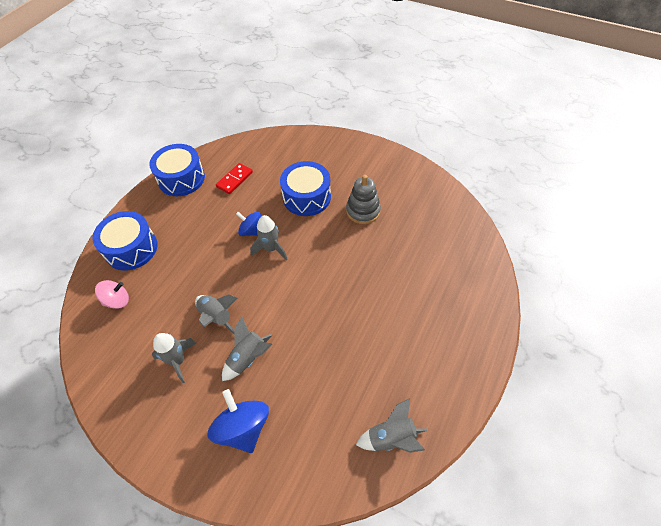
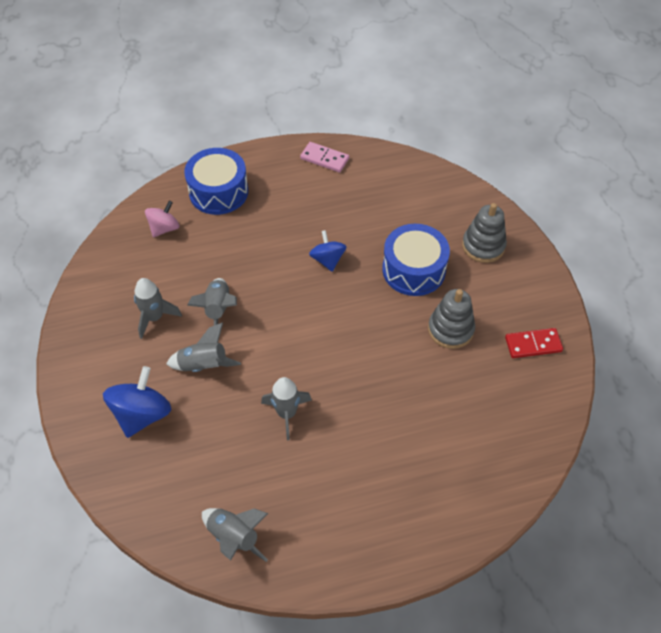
camera: 45 degrees right, 0 degrees up
(117, 300) = (164, 228): pink spinning top -> pink spinning top turned 75 degrees counterclockwise
(181, 178) = (324, 159): blue drum -> pink domino
(235, 180) = (368, 198): red domino -> red domino (533, 344)
(271, 248) = (325, 290): grey rocket -> grey rocket (287, 413)
(327, 157) = (483, 246): none -> grey stacking toy

